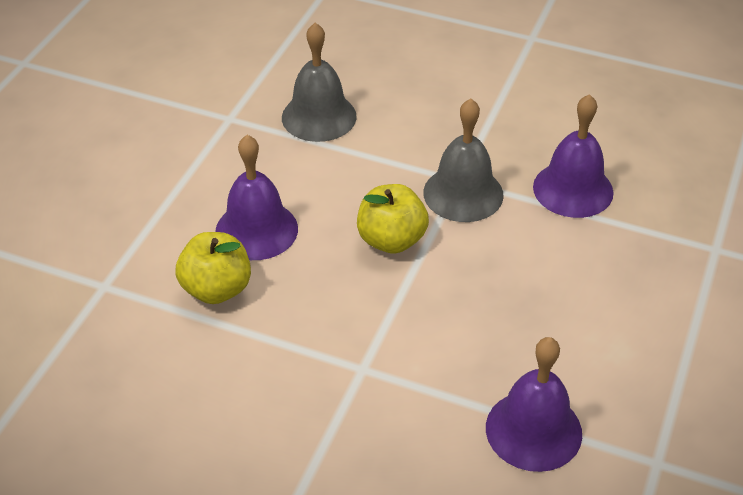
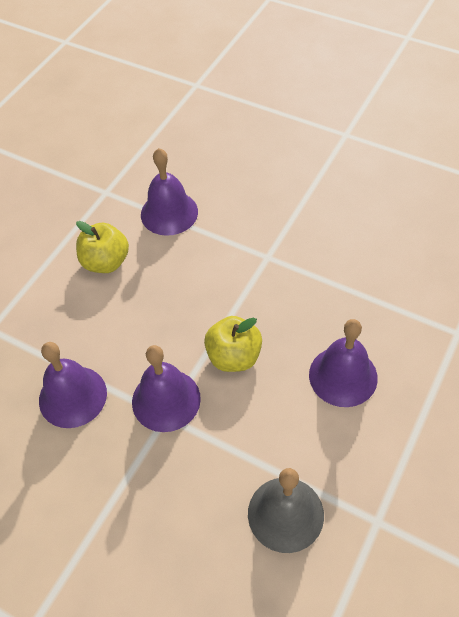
camera: 170 degrees left, 10 degrees up
(216, 289) = (370, 323): yellow apple -> yellow apple (106, 262)
(463, 193) = (166, 400): grey bell -> purple bell

